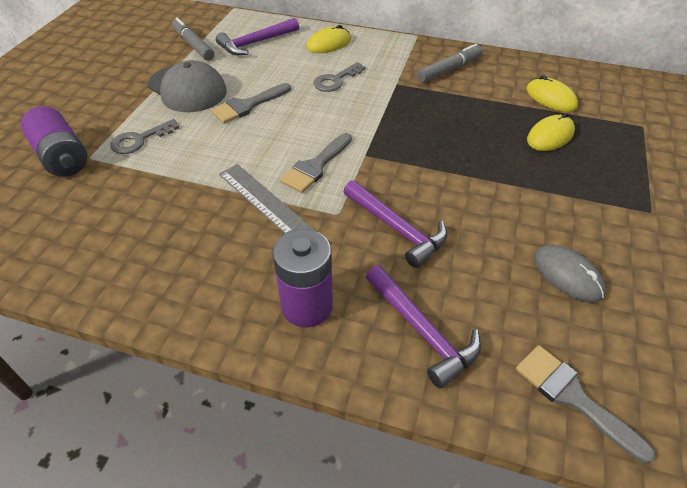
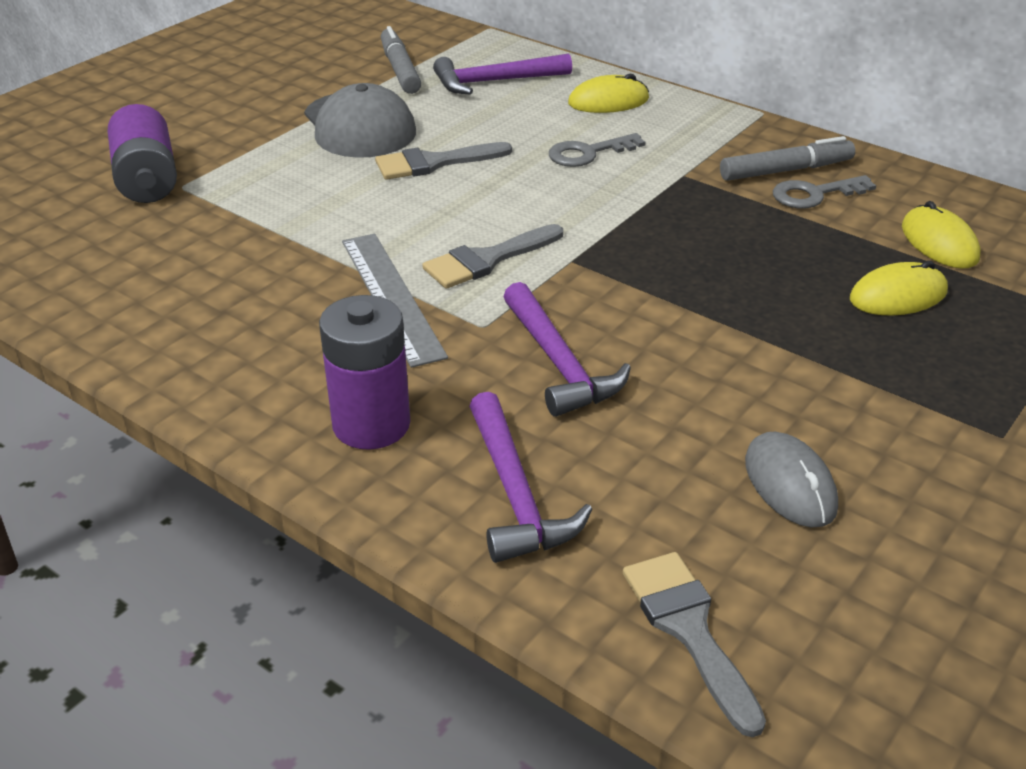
camera: 20 degrees right, 10 degrees down
(140, 140) = (258, 178): grey key -> grey key (814, 194)

